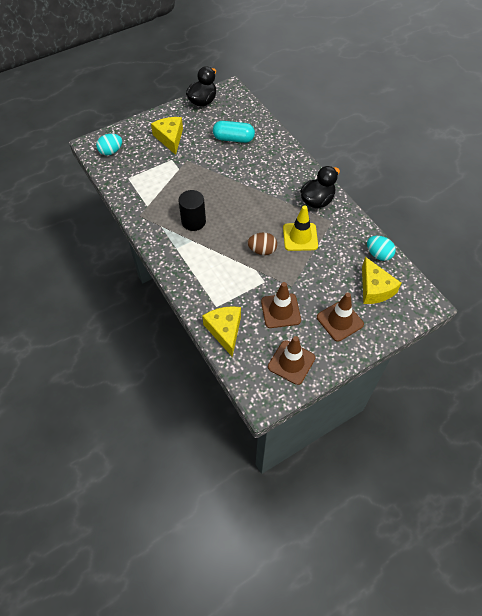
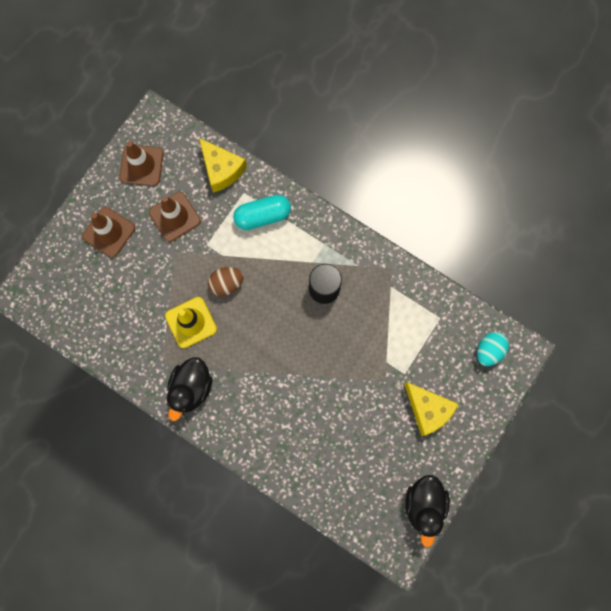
camera: 155 degrees right, 20 degrees up
(233, 139) = (344, 449): turquoise capsule -> turquoise capsule (263, 216)
(374, 289) = (83, 288): yellow cheese -> none
(378, 254) = (92, 338): turquoise egg -> none

